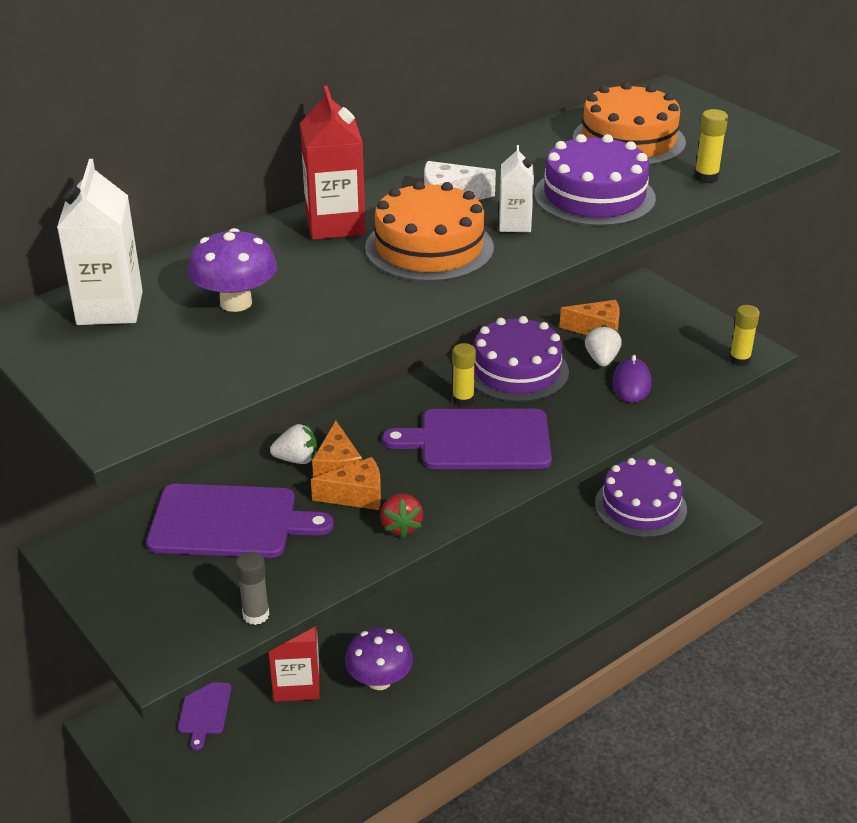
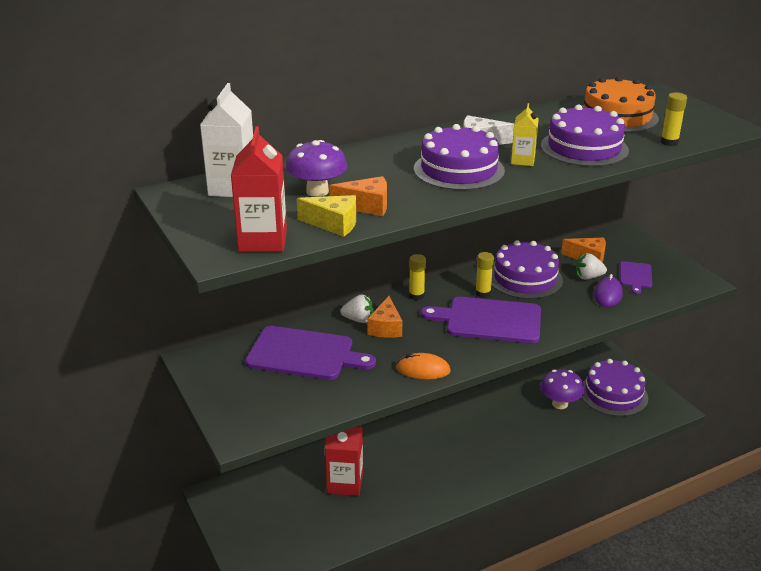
camera: 10 degrees right, 5 degrees down
(204, 711) = (278, 493): purple cutting board -> purple cutting board (635, 276)
(256, 615) = (310, 415): grey glue stick -> none
(272, 355) = (334, 224): none -> yellow cheese
(335, 224) = (396, 151): red carton -> red carton (263, 241)
(356, 495) = (395, 347): orange cheese -> orange cheese (366, 206)
(379, 680) = (403, 489): purple mushroom -> purple mushroom (560, 404)
(401, 526) = (423, 369): red strawberry -> orange mouse
(429, 247) = (459, 170): orange cake -> purple cake
(514, 224) = (522, 160): white carton -> yellow carton
(601, 359) = (588, 277): white strawberry -> white strawberry turned 105 degrees counterclockwise
(739, 360) = (691, 286): yellow glue stick -> yellow glue stick (416, 296)

